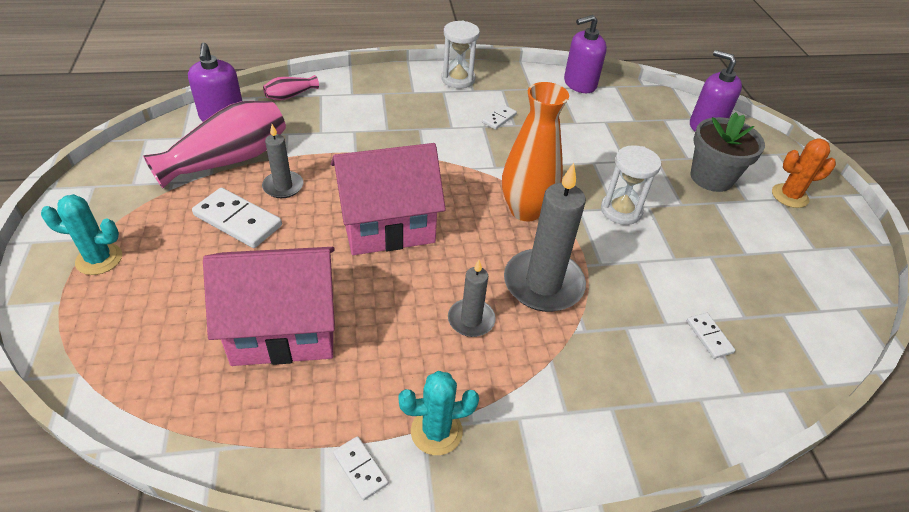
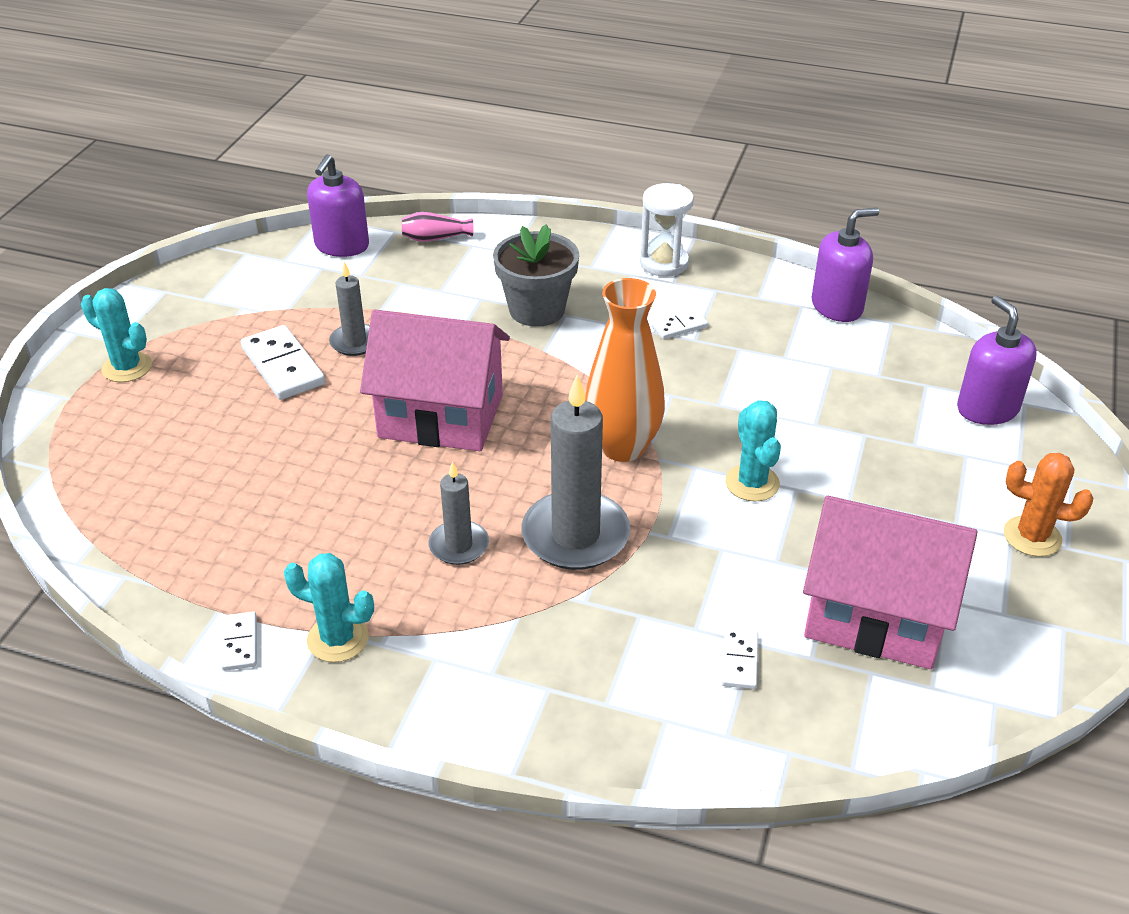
camera: 30 degrees right, 5 degrees down
(228, 160) = (315, 298): pink vase -> none
(284, 328) = (256, 489): pink house -> pink house (875, 615)
(579, 84) = (837, 306): purple soap dispenser -> purple soap dispenser turned 150 degrees clockwise
(621, 210) = (752, 483): white hourglass -> turquoise cactus
(711, 177) = (927, 479): grey flower pot -> grey flower pot (537, 310)

